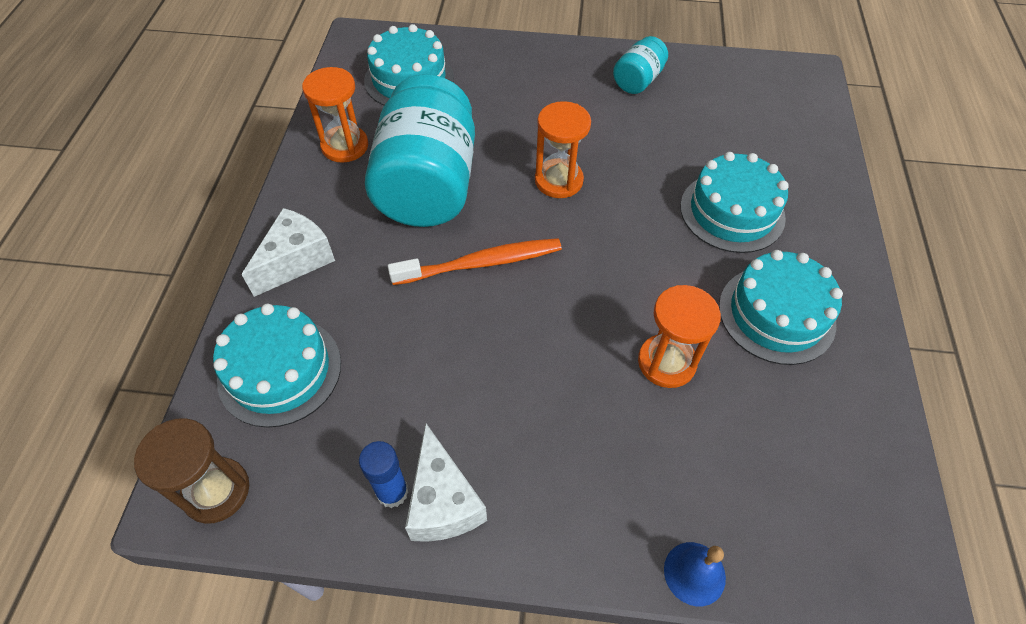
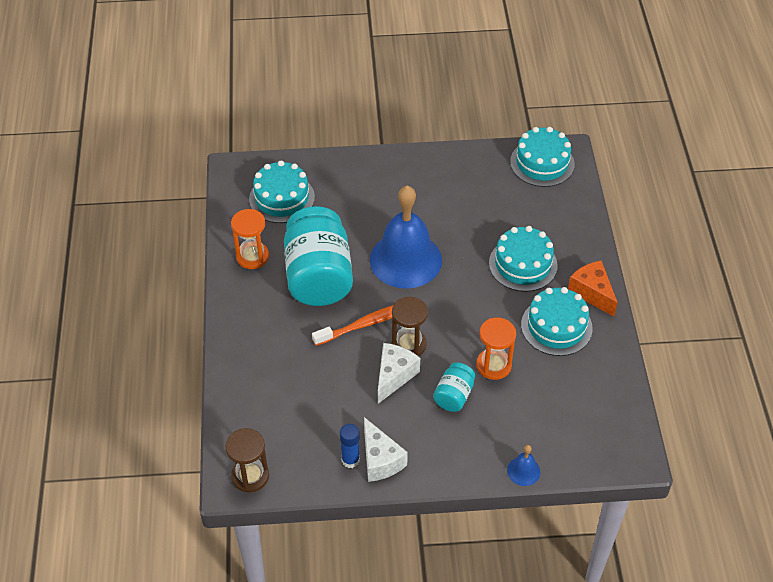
camera: 10 degrees left, 5 degrees down
(280, 370) = (262, 407): turquoise cake -> turquoise cake (542, 163)
(296, 260) = (247, 340): white cheese -> white cheese (394, 376)
(536, 306) = (409, 344): none -> brown hourglass
(558, 180) = (405, 260): orange hourglass -> blue bell
(638, 81) = (446, 175): turquoise jar -> turquoise jar (454, 396)
(837, 270) = (592, 293): none -> orange cheese

